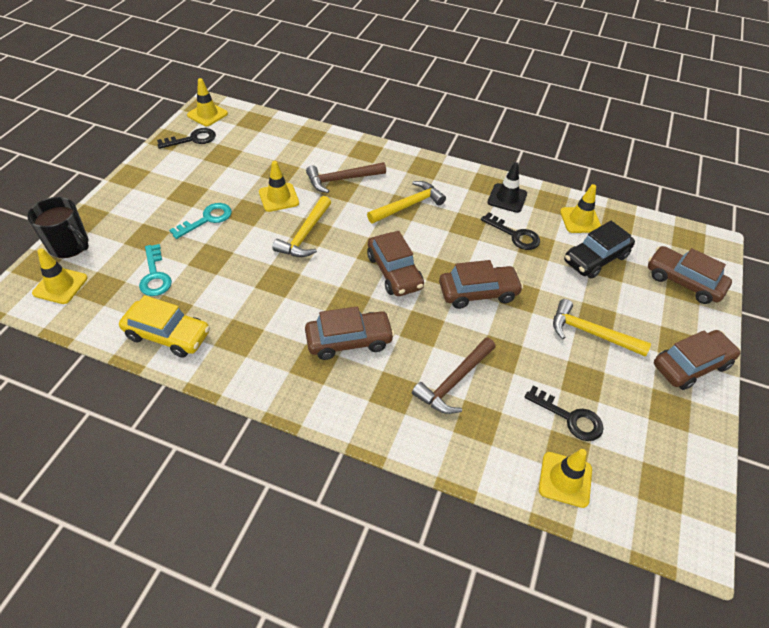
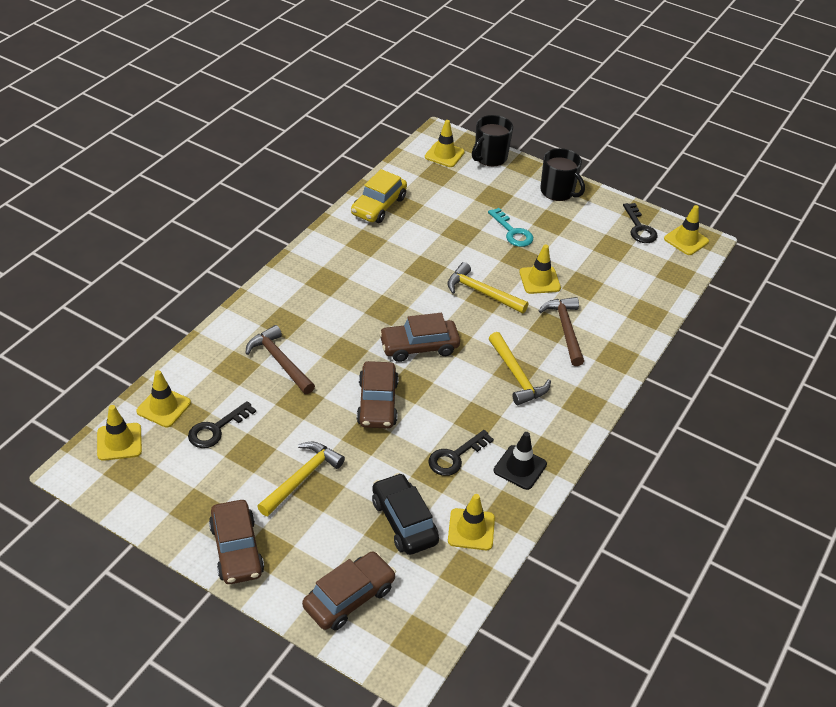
camera: 100 degrees right, 5 degrees down
(136, 191) = (558, 191): none -> black mug
(155, 276) = (445, 201): turquoise key -> none
(349, 340) = (344, 304): brown car -> none
(633, 511) = (119, 442): none -> yellow traffic cone

